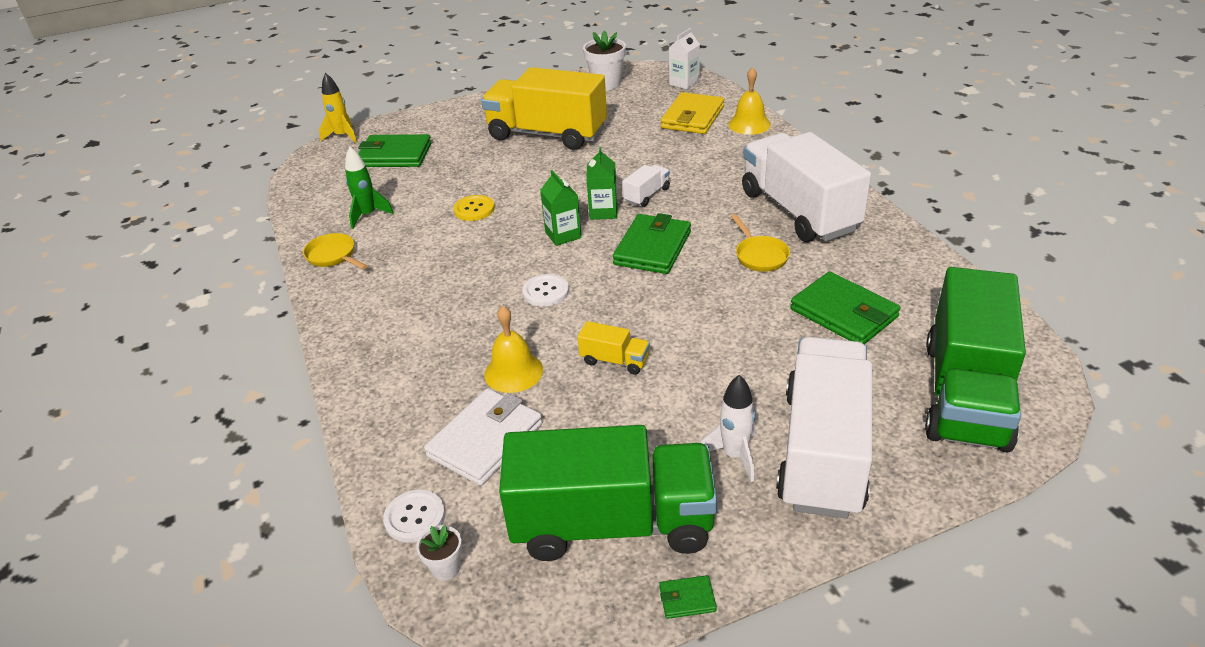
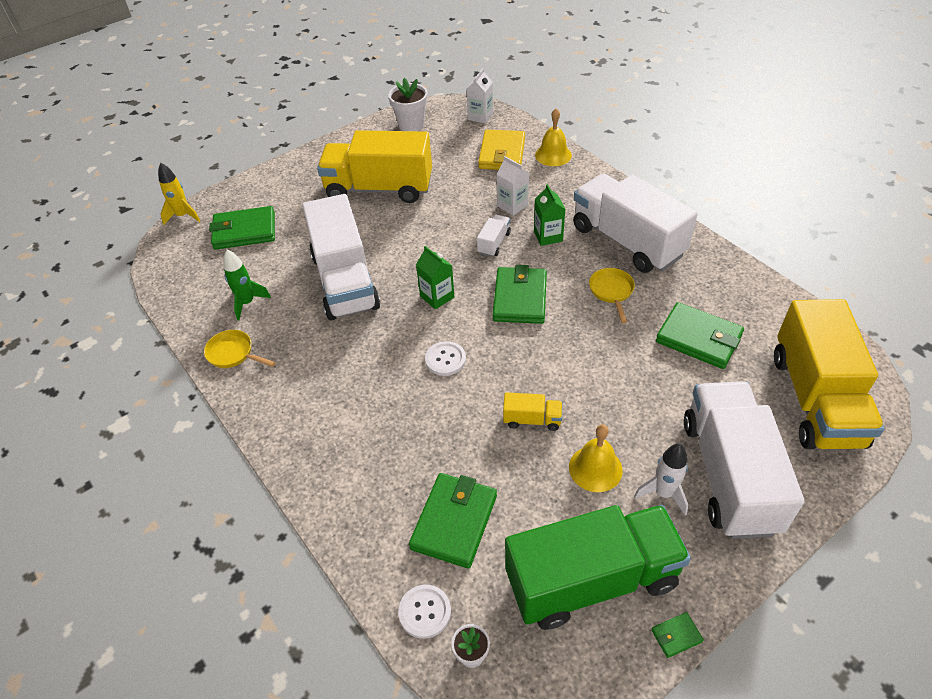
camera: 15 degrees left, 10 degrees up
(474, 209) = (345, 281): yellow button -> white truck
(485, 440) = (454, 522): white wallet -> green wallet
(513, 372) = (450, 447): yellow bell -> yellow bell (595, 468)
(603, 212) = (463, 266): green carton -> green carton (548, 236)
(683, 164) = (512, 205): none -> white carton
(760, 255) = (611, 292): yellow pan -> yellow pan turned 150 degrees counterclockwise
(966, 394) = (815, 399): green truck -> yellow truck

